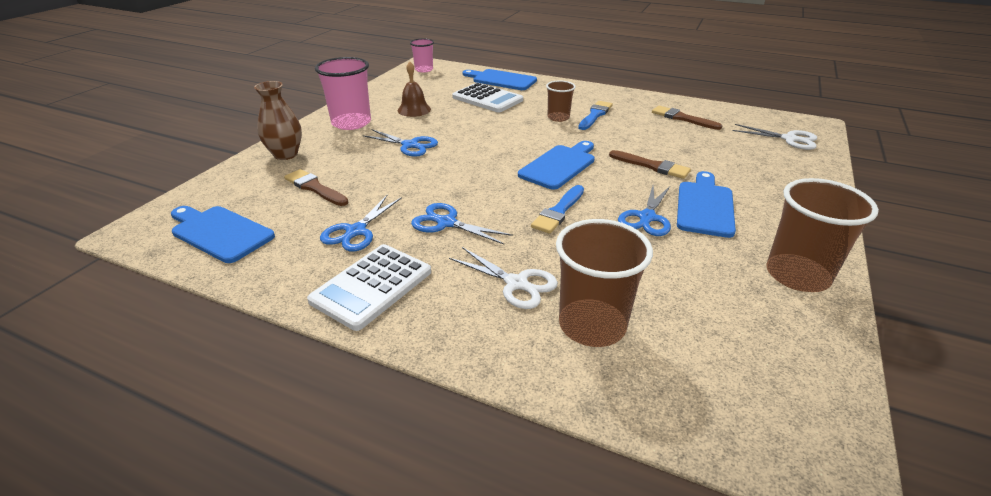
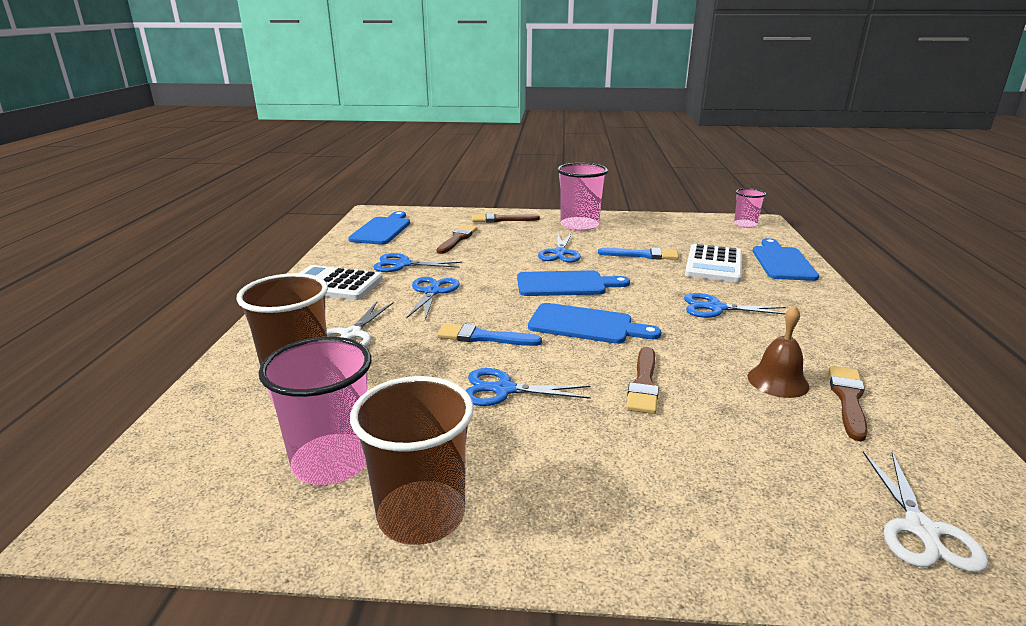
camera: 70 degrees right, 10 degrees down
(286, 154) = (501, 219): brown vase -> brown brush
(414, 110) = (638, 240): brown bell -> brown bell (778, 381)
(558, 117) = (716, 308): brown cup -> blue scissors
(595, 115) = (758, 329): blue brush -> blue brush (642, 255)
(705, 206) = (561, 431): blue cutting board -> blue cutting board (565, 284)
(737, 311) = (332, 462): none -> pink cup

